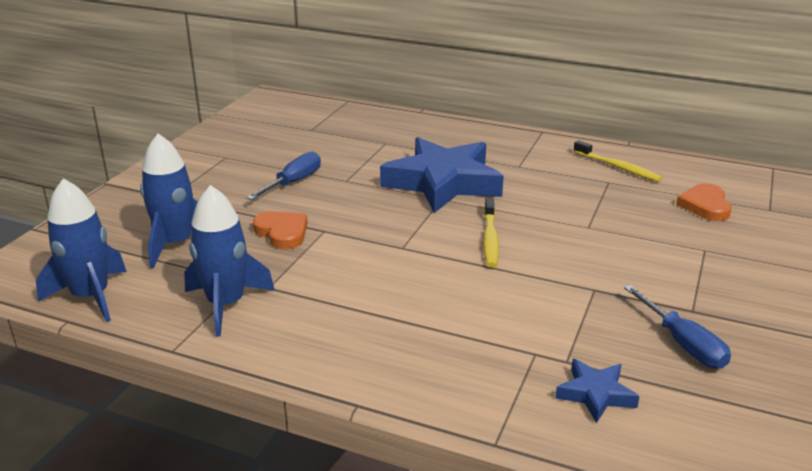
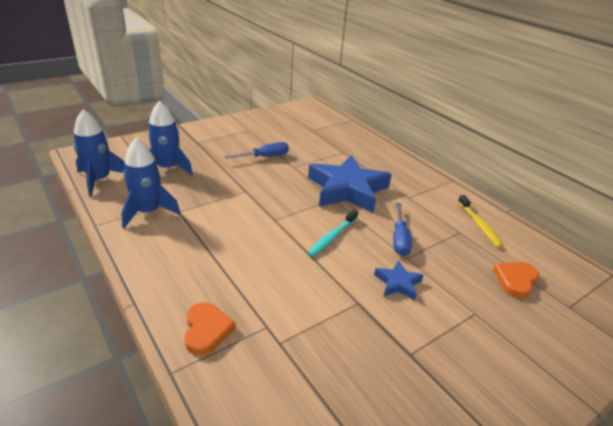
camera: 30 degrees right, 5 degrees up
(282, 232) = (224, 183): orange heart -> orange heart (207, 330)
(490, 239) = (332, 237): yellow toothbrush -> turquoise toothbrush
(595, 394) = (269, 377): blue star -> blue star (398, 283)
(683, 344) = (372, 375): blue screwdriver -> blue screwdriver (399, 239)

